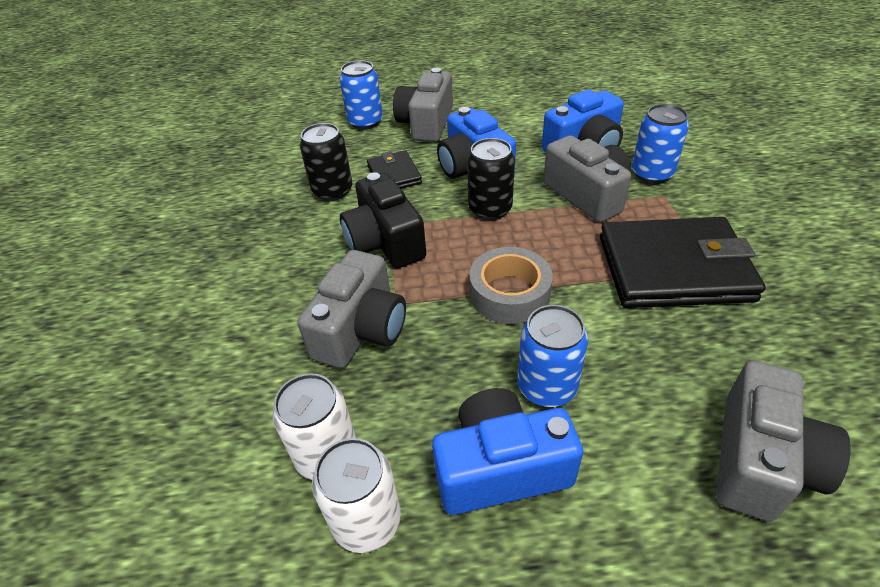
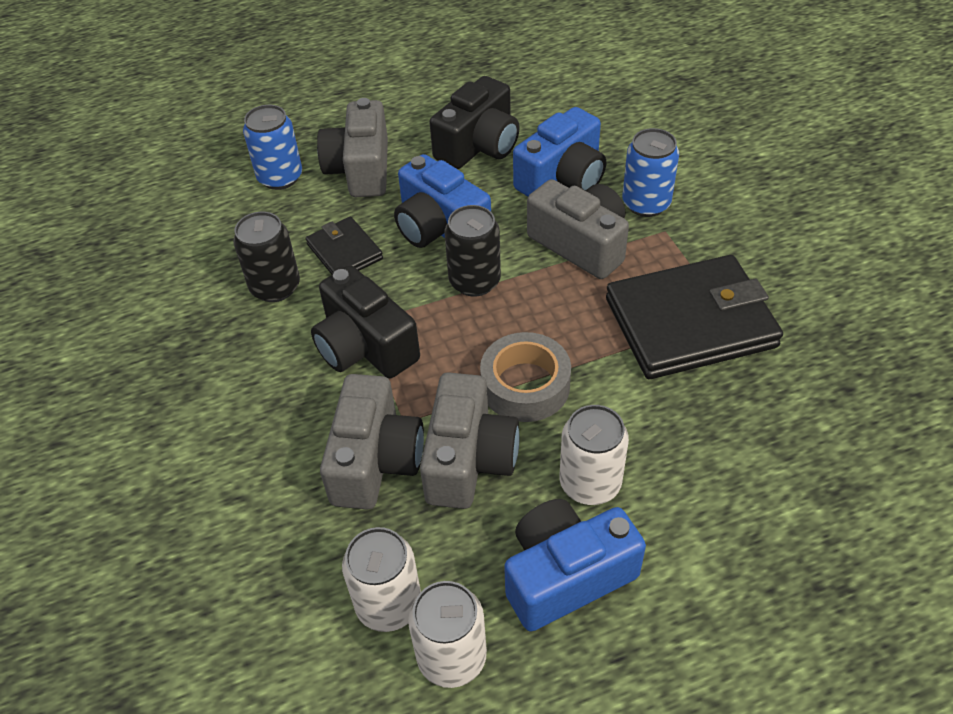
camera: 15 degrees left, 5 degrees up
(522, 119) = (479, 145): none -> black camera
(547, 387) = (590, 483): blue can -> white can
(760, 461) = (800, 513): grey camera -> grey camera (468, 459)

